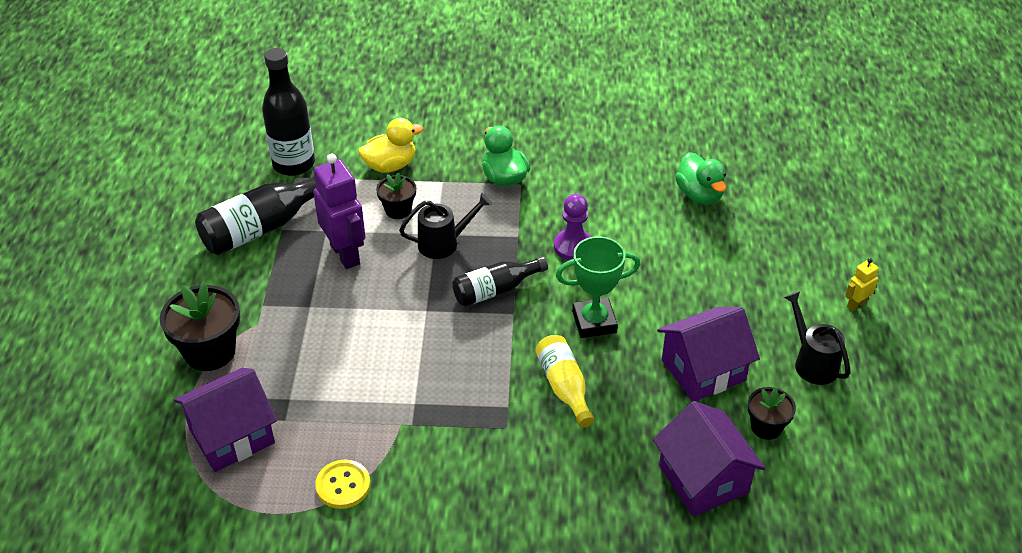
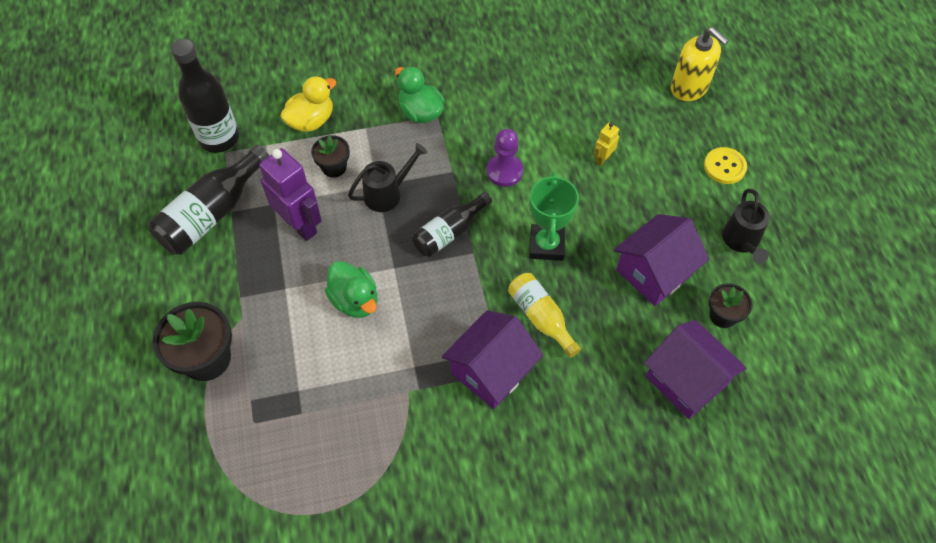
camera: 15 degrees left, 15 degrees up
(232, 436) = (257, 442): purple house -> purple house (491, 370)
(343, 485) = (377, 467): yellow button -> yellow button (724, 166)
(594, 322) = (546, 245): green trophy -> green trophy turned 60 degrees counterclockwise
(699, 195) = (598, 94): green duck -> green duck (355, 300)
(803, 207) = (689, 87): none -> yellow soap dispenser
(812, 362) = (741, 242): black watering can -> black watering can turned 135 degrees counterclockwise
(856, 304) = (761, 176): yellow robot -> yellow robot (602, 159)

